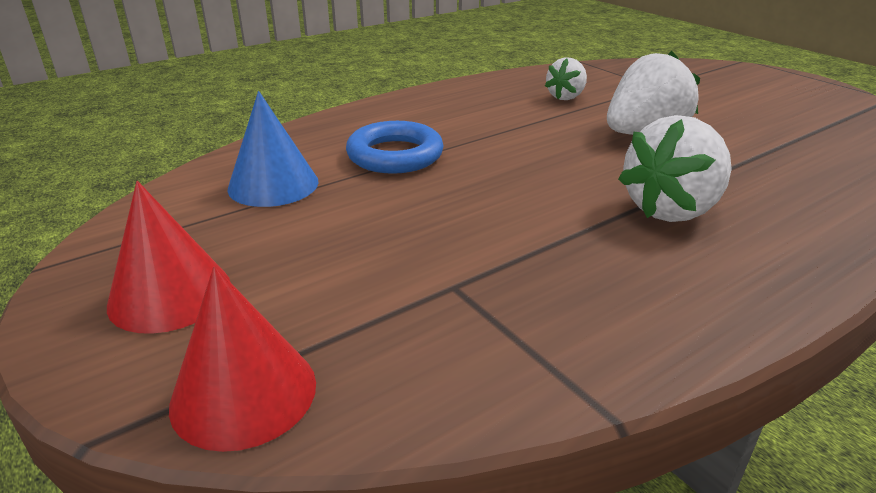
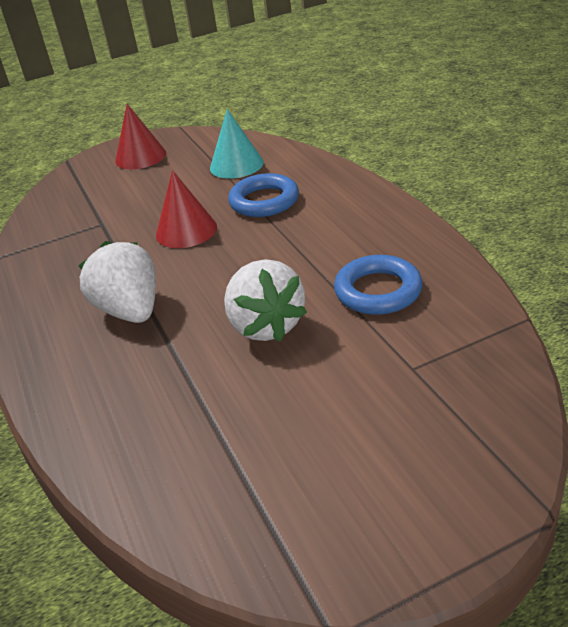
camera: 105 degrees right, 5 degrees up
(244, 393) = (68, 181): red cone -> red cone (186, 231)
(273, 185) = (236, 165): blue cone -> turquoise cone
(566, 97) = (378, 291): white strawberry -> blue ring

